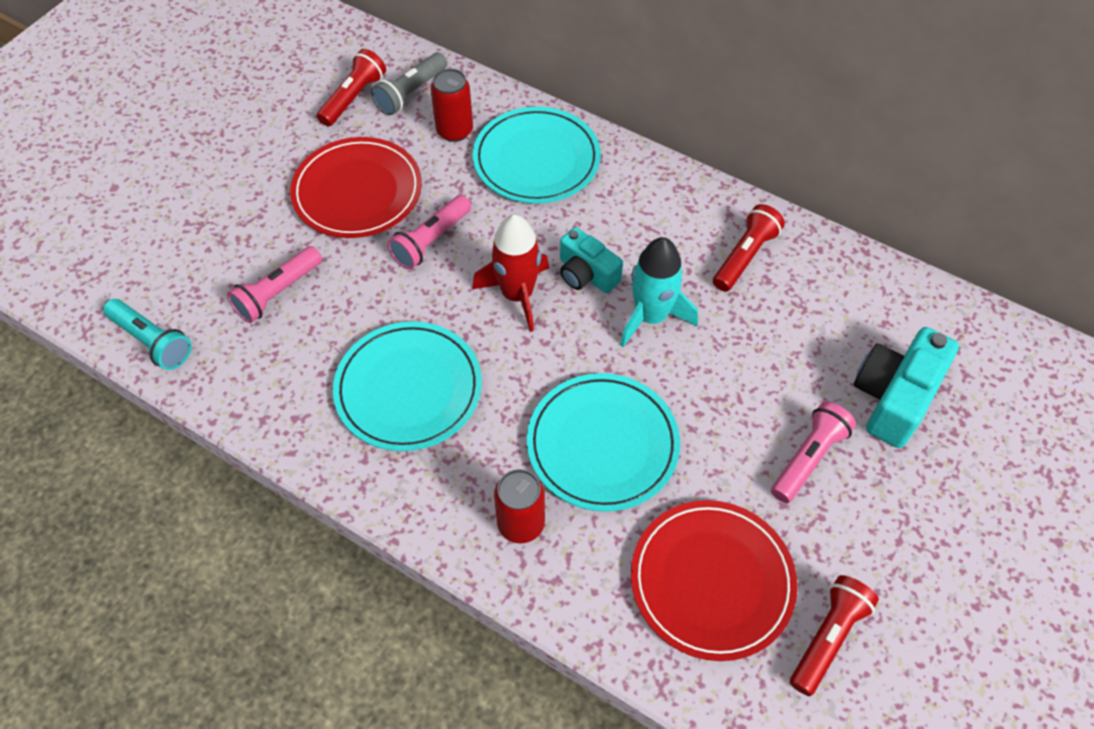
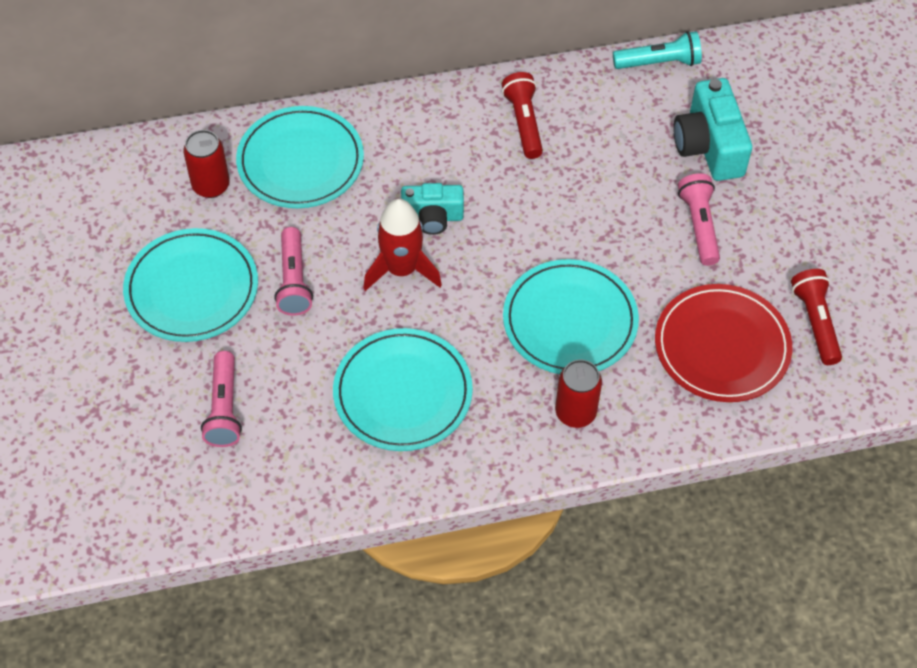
camera: 45 degrees left, 0 degrees up
(152, 341) = (171, 520): turquoise flashlight -> turquoise flashlight (659, 62)
(353, 98) = (95, 220): red flashlight -> none
(357, 192) = (192, 289): red plate -> turquoise plate
(411, 93) = (138, 182): grey flashlight -> none
(651, 317) = (508, 212): turquoise rocket -> none

